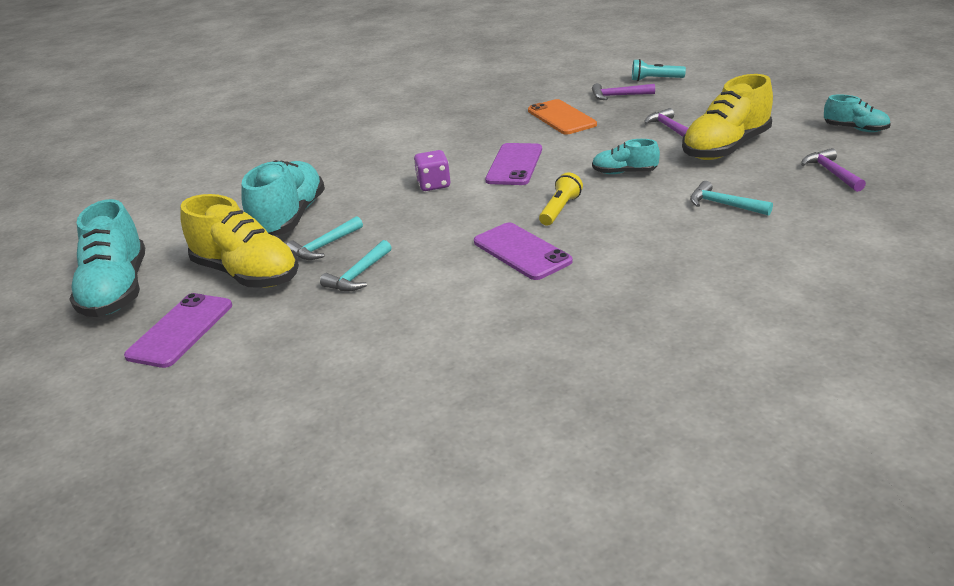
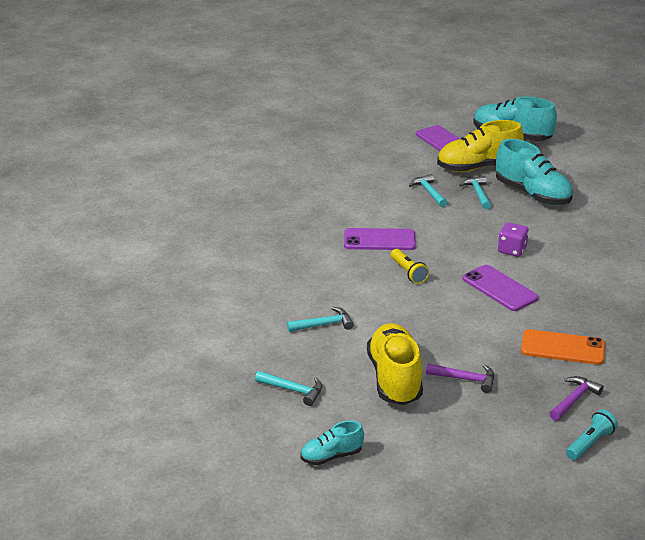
camera: 125 degrees right, 0 degrees up
(624, 173) = (422, 318): turquoise shoe -> none
(831, 172) = (293, 390): purple hammer -> turquoise hammer

